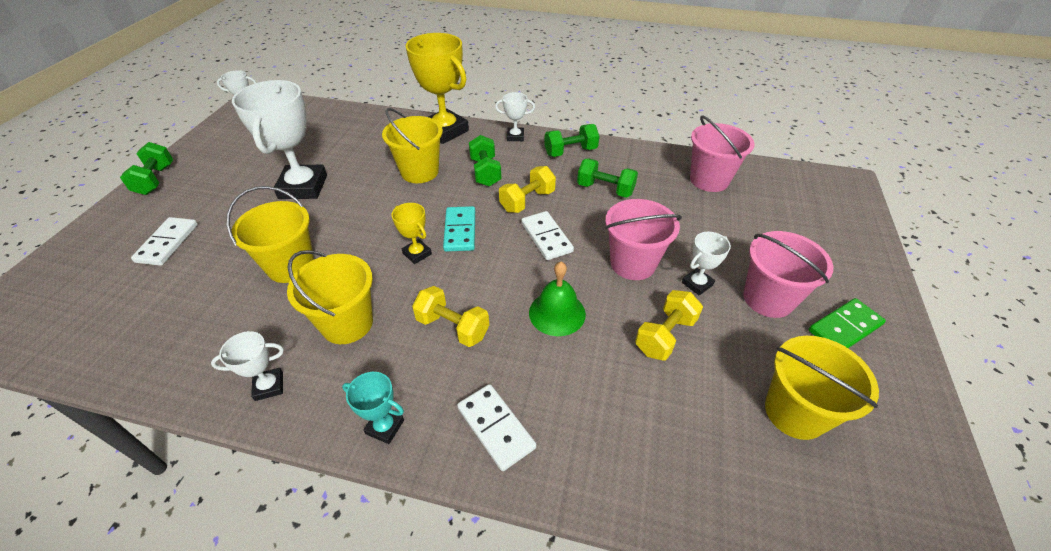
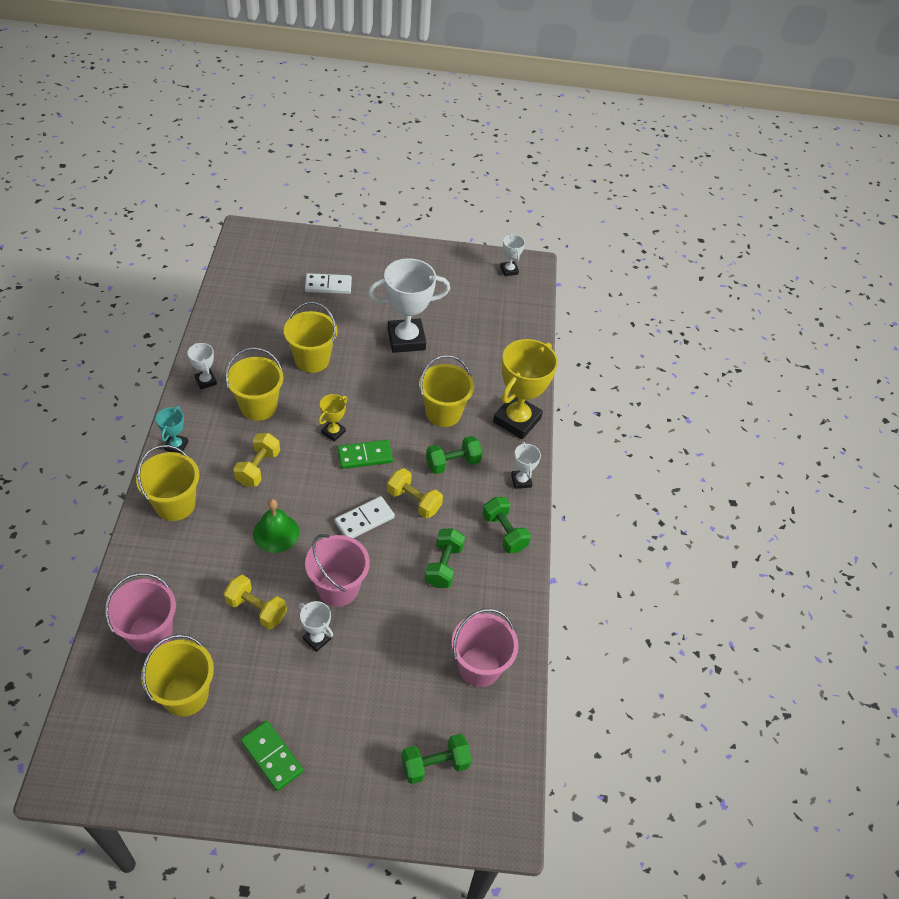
camera: 75 degrees right, 5 degrees up
(155, 180) = (399, 250): green dumbbell -> green dumbbell (435, 764)
(460, 231) = (365, 456): turquoise domino -> green domino
(496, 427) = (175, 504): white domino -> yellow bucket
(768, 299) = (303, 696): pink bucket -> pink bucket (150, 633)

